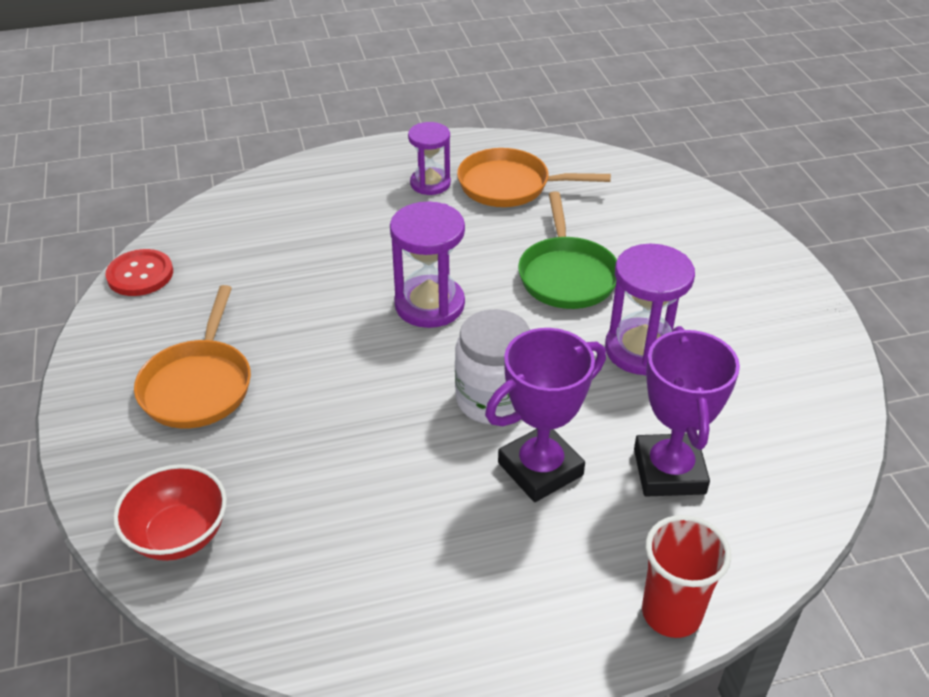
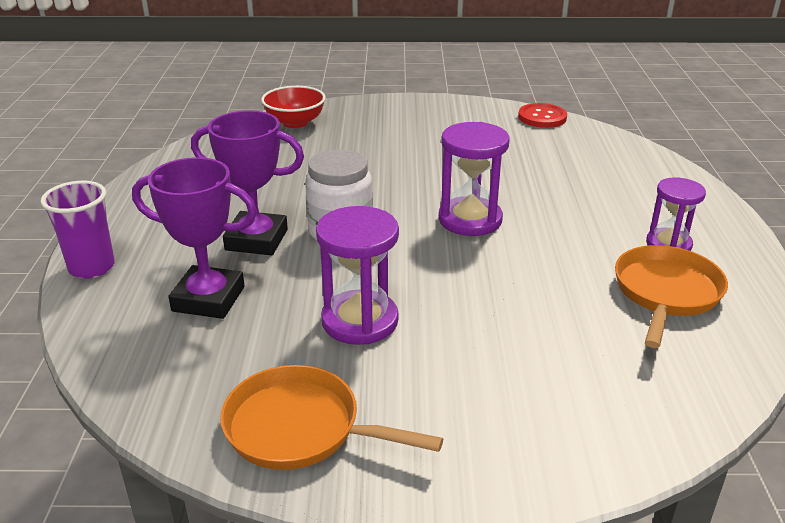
camera: 105 degrees right, 10 degrees down
(198, 385) = (416, 131): orange pan -> orange pan (301, 428)
(540, 469) = (256, 240): purple trophy -> purple trophy turned 60 degrees counterclockwise
(567, 275) = (492, 300): green pan -> none
(671, 613) = (91, 267): red cup -> purple cup

